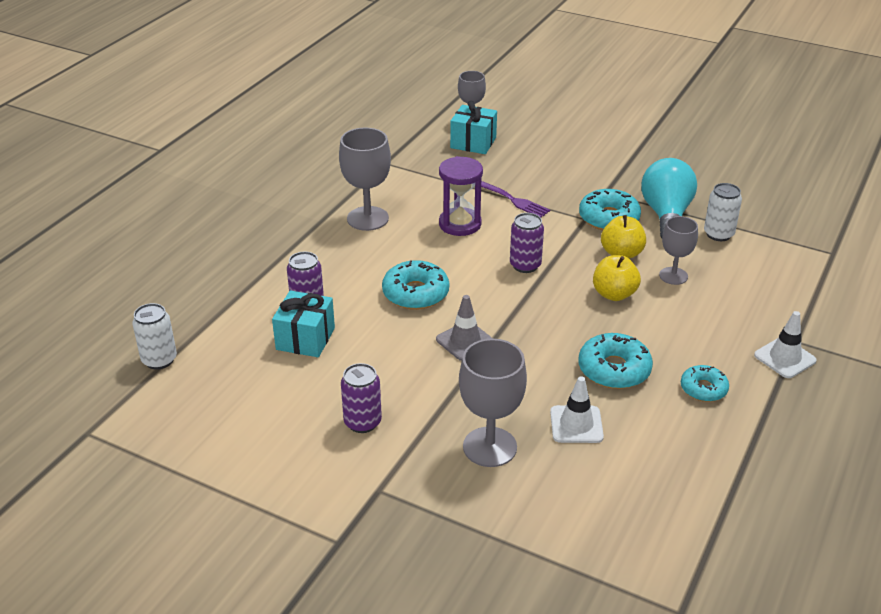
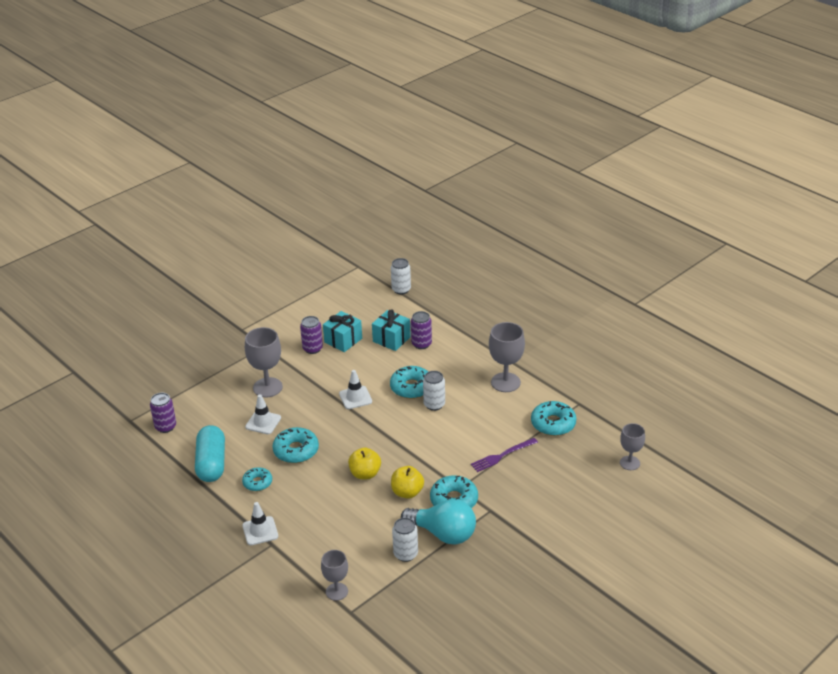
camera: 110 degrees right, 0 degrees up
(432, 174) = (553, 424): none -> turquoise donut
(443, 266) = (434, 405): none -> white can
(460, 224) = (480, 423): purple hourglass -> none
(465, 341) = (355, 398): grey traffic cone -> white traffic cone
(473, 143) = (594, 456): turquoise gift -> turquoise gift (343, 340)
(525, 265) = (417, 441): purple can -> purple can (165, 427)
(673, 276) = (369, 510): grey goblet -> grey goblet (337, 591)
(703, 453) = (211, 463): none -> turquoise capsule

